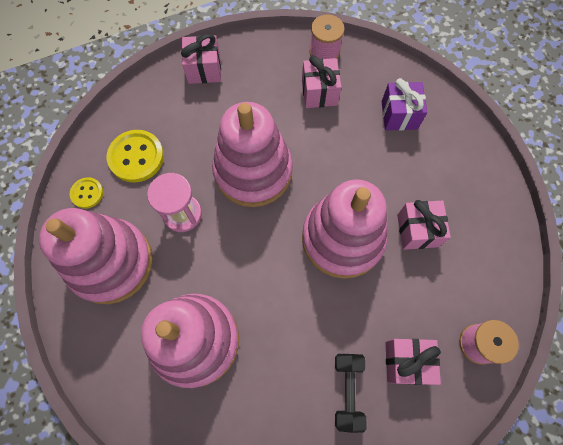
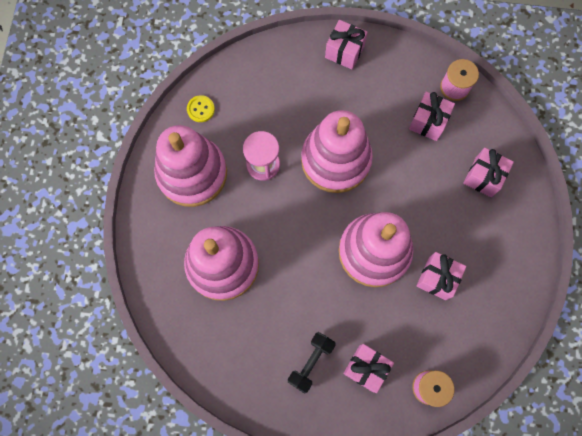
camera: 30 degrees right, 5 degrees up
(136, 157) = (252, 99): yellow button -> none
(399, 115) = (483, 177): purple gift -> pink gift

